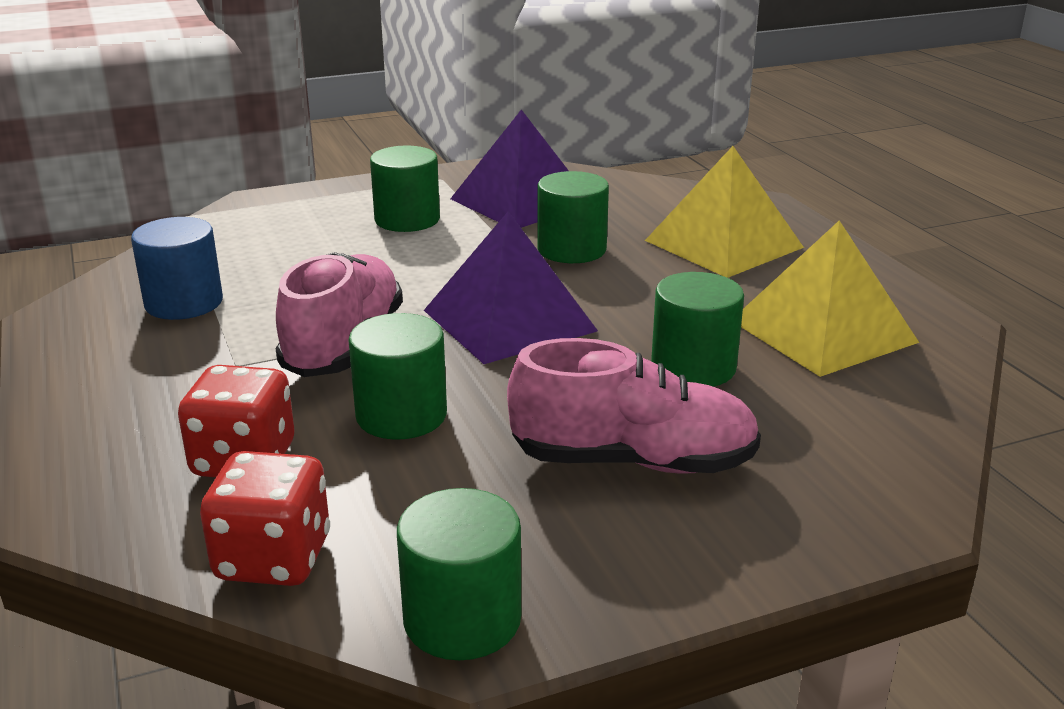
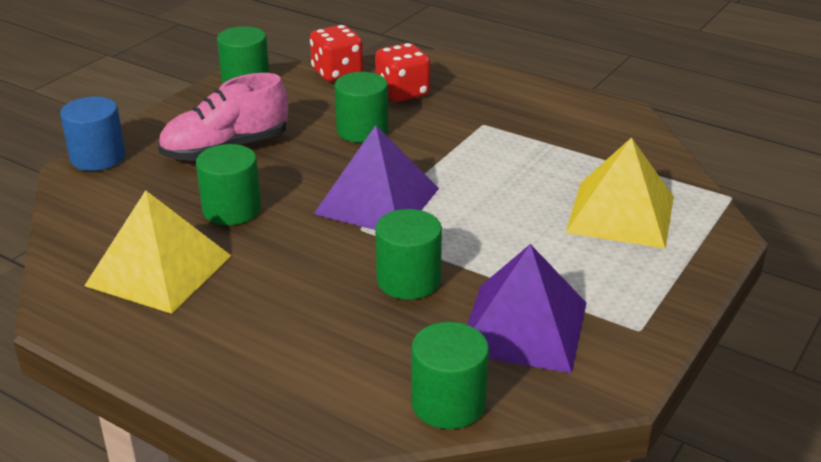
camera: 145 degrees right, 5 degrees up
(184, 303) = (579, 142): blue cylinder -> blue cylinder (98, 157)
(344, 344) = (448, 152): pink shoe -> none
(407, 220) = (576, 261): green cylinder -> green cylinder (448, 403)
(723, 244) = (290, 341): yellow pyramid -> yellow pyramid (621, 214)

